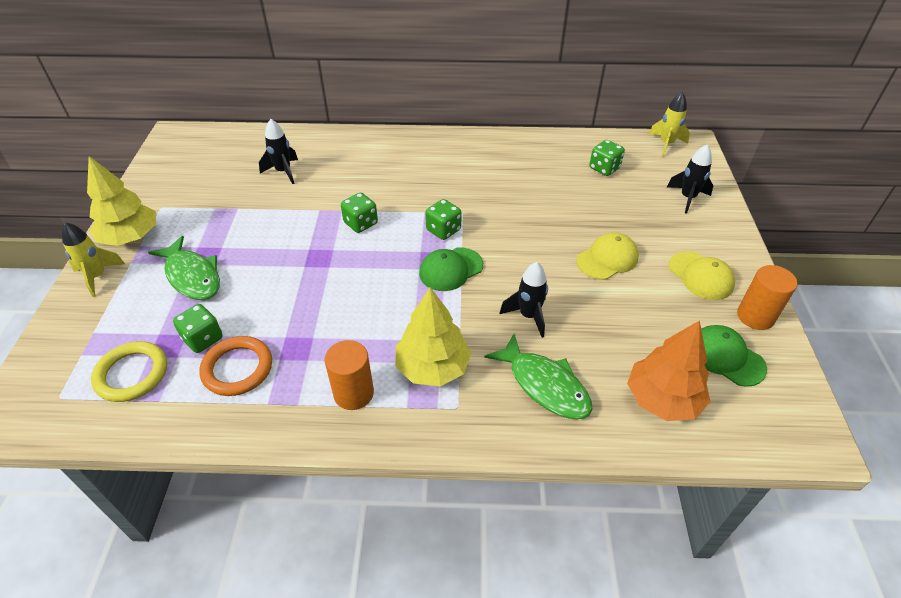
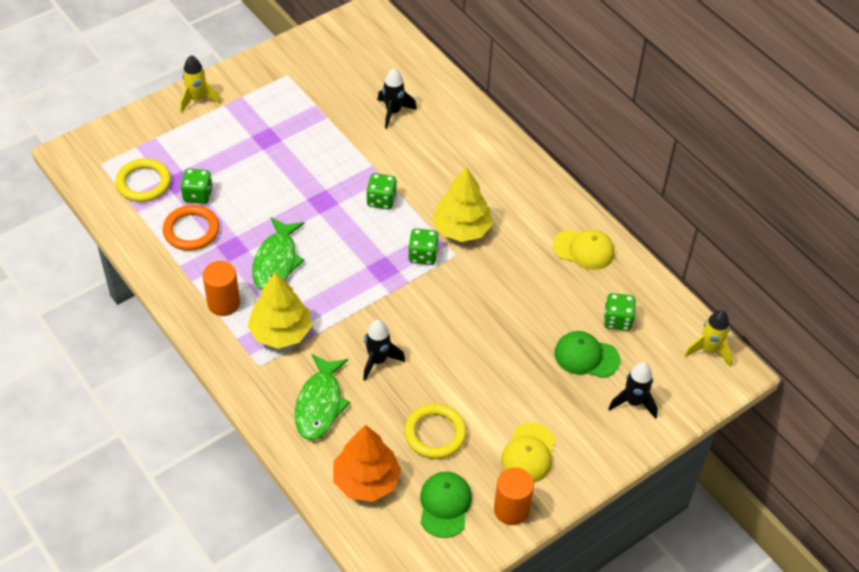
camera: 50 degrees right, 5 degrees up
(131, 237) = (245, 85): yellow tree -> yellow tree (462, 229)
(192, 276) = (242, 146): green fish -> green fish (276, 262)
(451, 269) = (383, 286): green cap -> green cap (586, 356)
(607, 259) = (490, 380): yellow cap -> yellow cap (584, 249)
(640, 321) = (435, 433): none -> yellow ring

